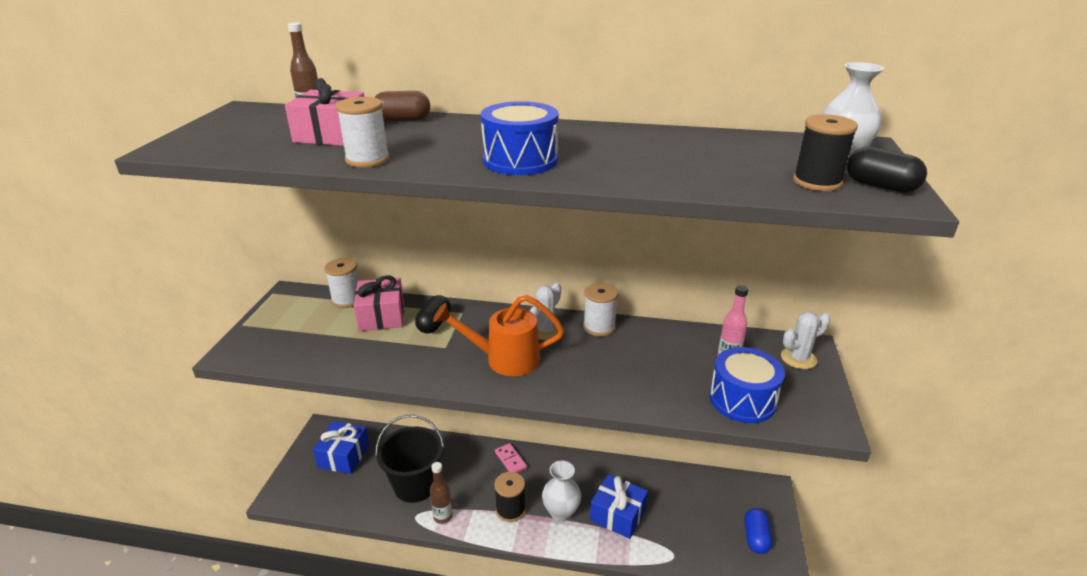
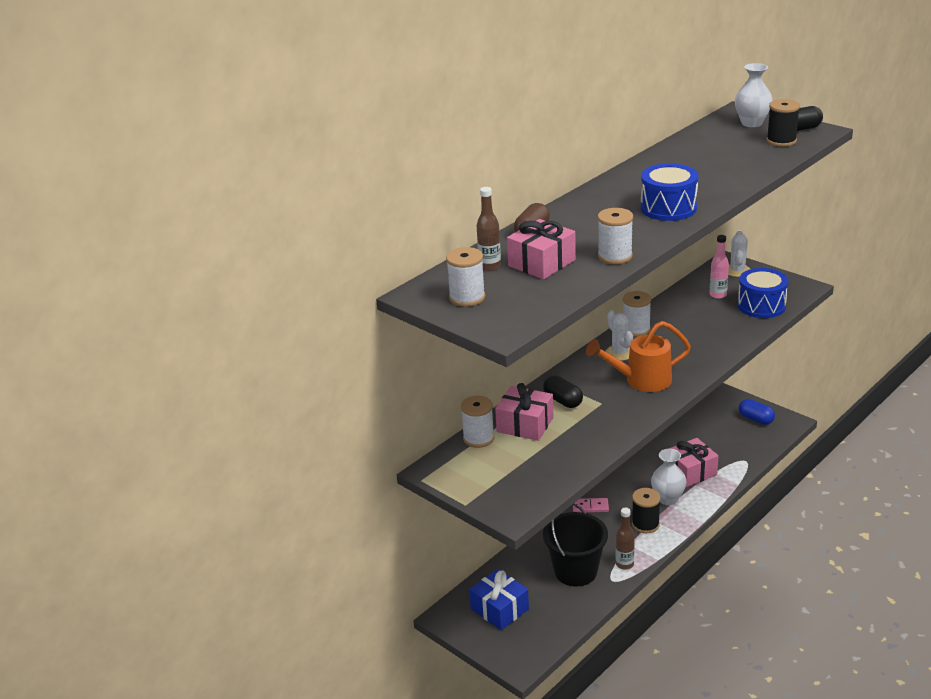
camera: 55 degrees left, 0 degrees up
(240, 124) = (467, 297): none -> white spool
(504, 359) = (641, 380): orange watering can -> orange watering can turned 45 degrees clockwise
(617, 515) = (691, 471): blue gift -> pink gift

